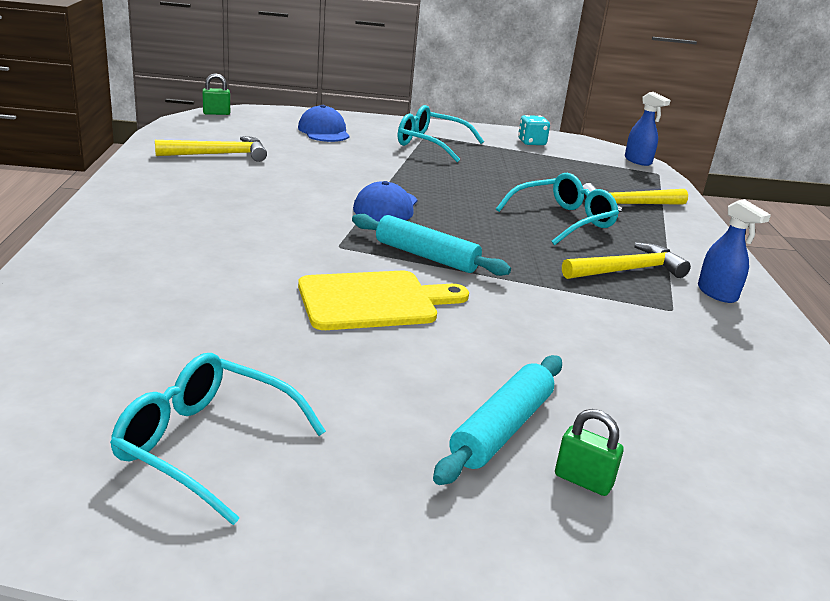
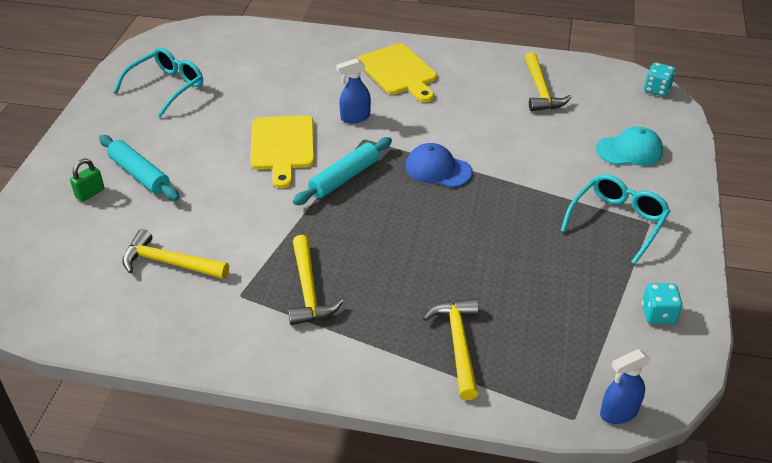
camera: 105 degrees right, 15 degrees up
(168, 224) = (399, 72): none -> yellow cutting board
(216, 113) = (657, 89): green padlock -> turquoise dice
(324, 131) = (629, 150): blue cap -> turquoise cap
(563, 220) = (414, 276): turquoise glasses -> none
(667, 366) = (169, 263): none -> yellow hammer
(717, 294) = (258, 337): blue spray bottle -> blue spray bottle (355, 117)

